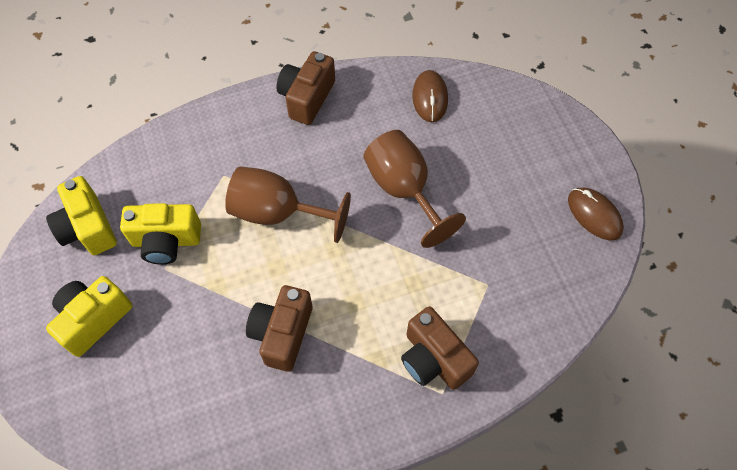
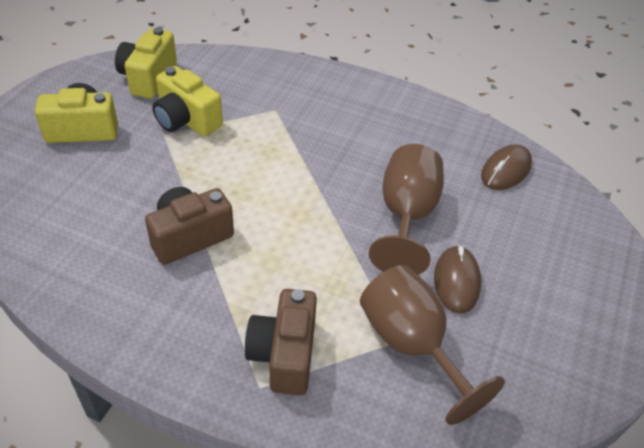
camera: 40 degrees right, 15 degrees down
(278, 212) = (285, 159): brown goblet -> brown goblet (412, 345)
(307, 98) = (398, 105): brown camera -> none
(594, 215) = (577, 369): brown mouse -> brown mouse (456, 281)

